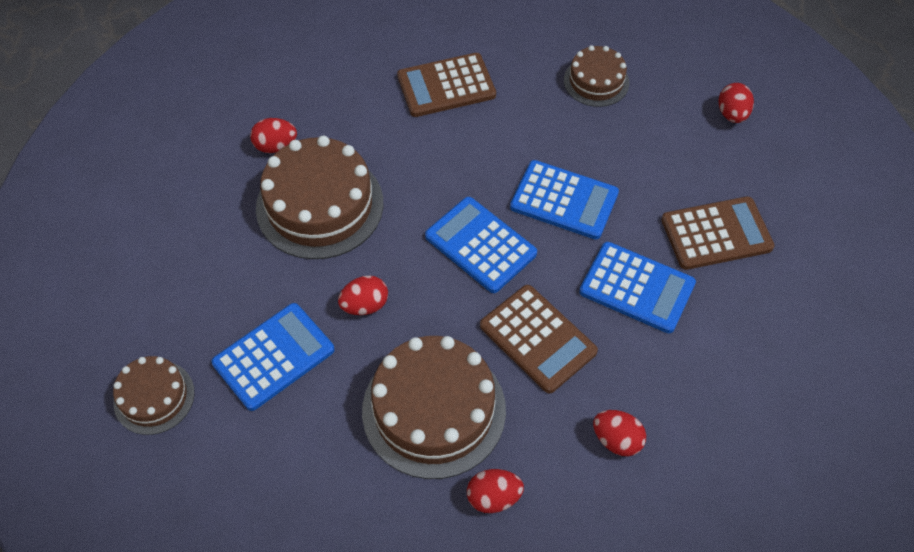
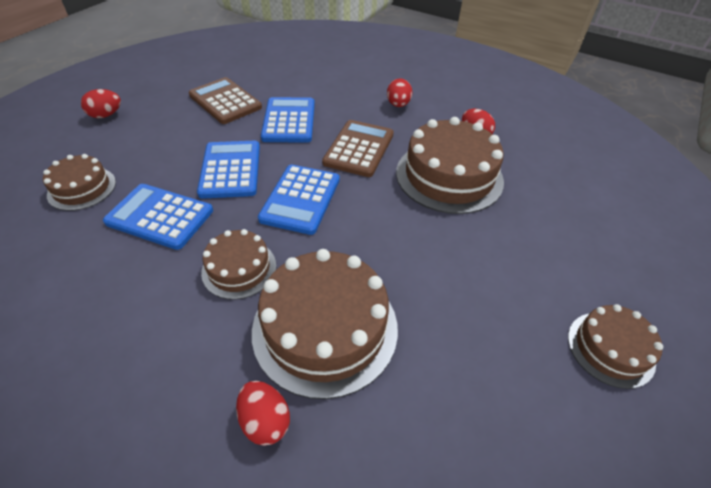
camera: 120 degrees left, 10 degrees down
(273, 356) = (496, 280): blue calculator -> blue calculator (160, 217)
(365, 305) = (404, 244): red egg -> none
(418, 169) = (239, 268): none -> brown cake
(446, 86) = (112, 291): brown calculator -> none

